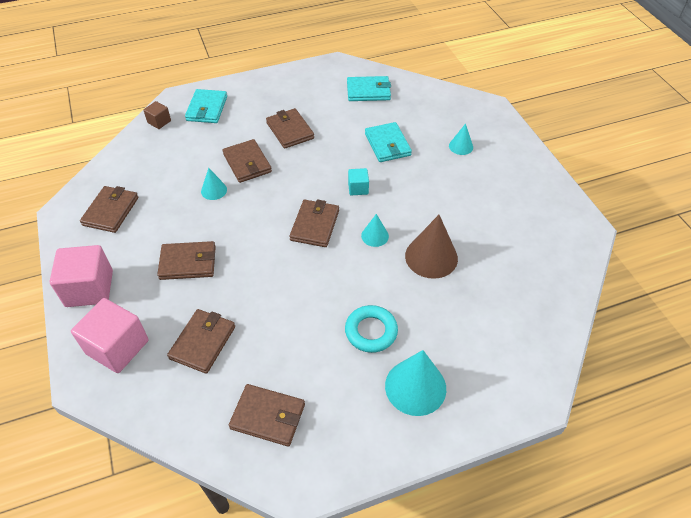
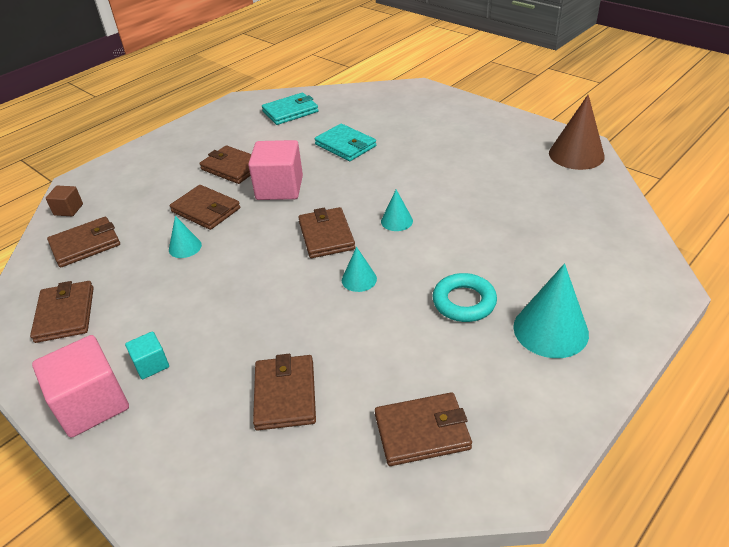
camera: 25 degrees left, 10 degrees down
(117, 347) = (177, 449): pink cube -> pink cube (279, 188)
(188, 263) = (205, 325): brown wallet -> brown wallet (85, 245)
(207, 108) = (120, 180): turquoise wallet -> none
(358, 188) = (346, 189): turquoise cube -> turquoise cube (151, 364)
(431, 257) = (467, 217): brown cone -> brown cone (576, 154)
(461, 146) = (417, 124): turquoise cone -> turquoise cone (359, 279)

